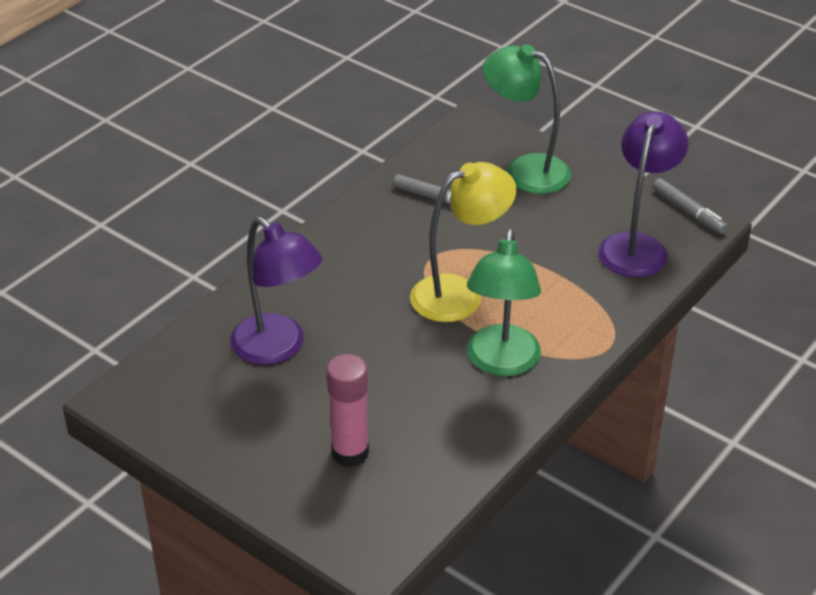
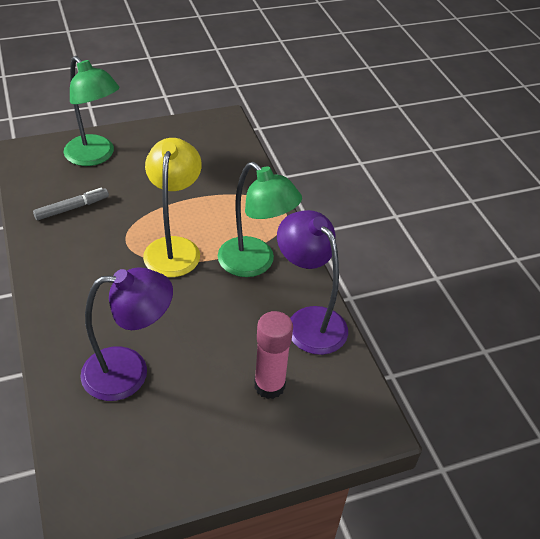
camera: 60 degrees left, 5 degrees up
(525, 170) = (95, 156): green lamp -> green lamp turned 105 degrees counterclockwise
(637, 246) = (213, 153): purple lamp -> purple lamp (309, 321)
(688, 211) = (207, 119): grey marker -> none

